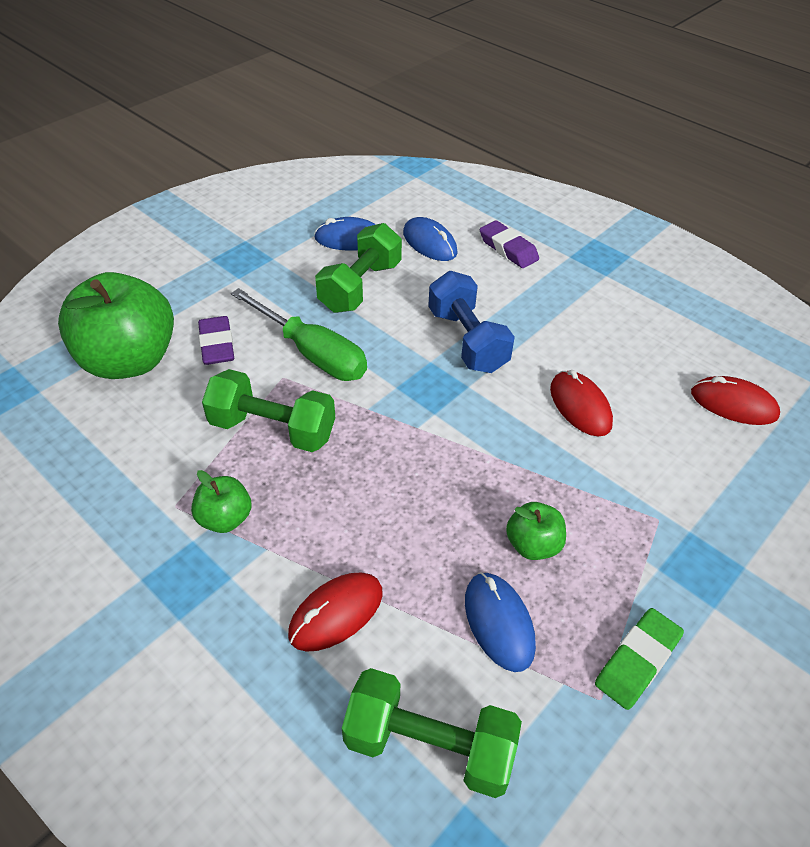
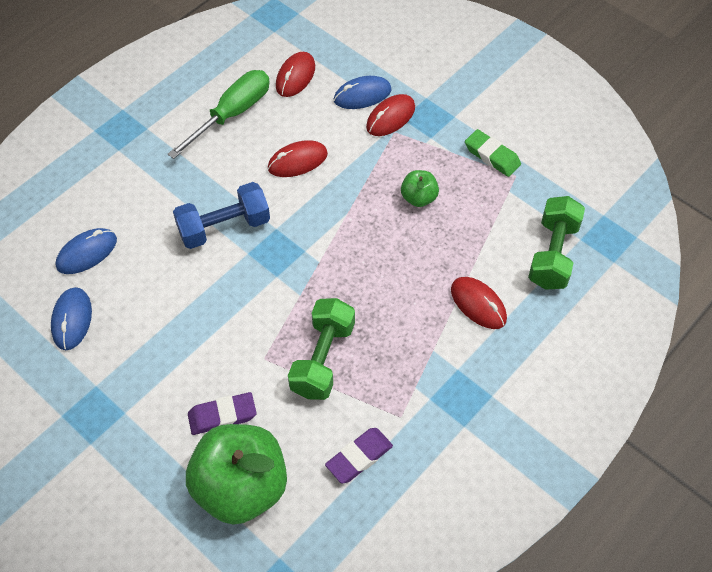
camera: 90 degrees left, 10 degrees up
(225, 518) = (410, 380): green apple -> none
(312, 353) = (236, 338): green screwdriver -> green screwdriver (232, 114)
(360, 287) = (148, 307): green dumbbell -> none
(498, 623) = (475, 219): blue mouse -> blue mouse (362, 95)
(508, 249) = (103, 193): purple eraser -> purple eraser (359, 457)
(686, 515) = (390, 117): none -> red mouse

